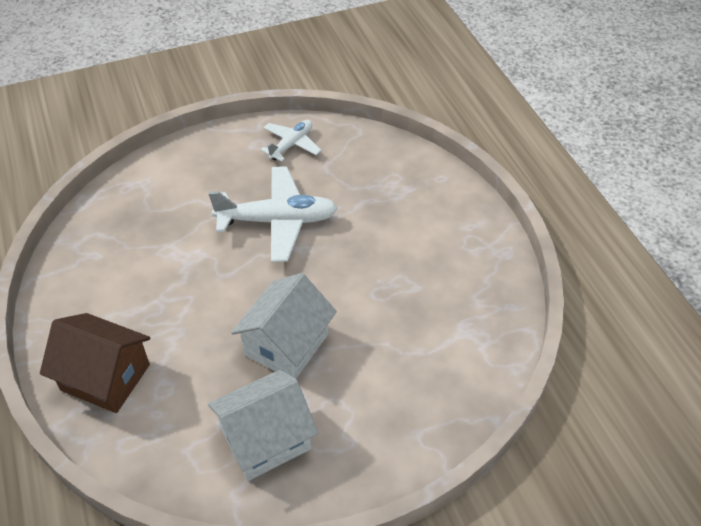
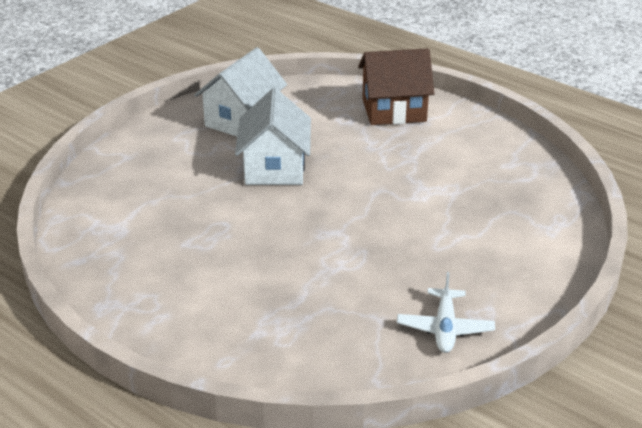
camera: 150 degrees right, 15 degrees down
(277, 221) = (375, 246): white plane -> none

